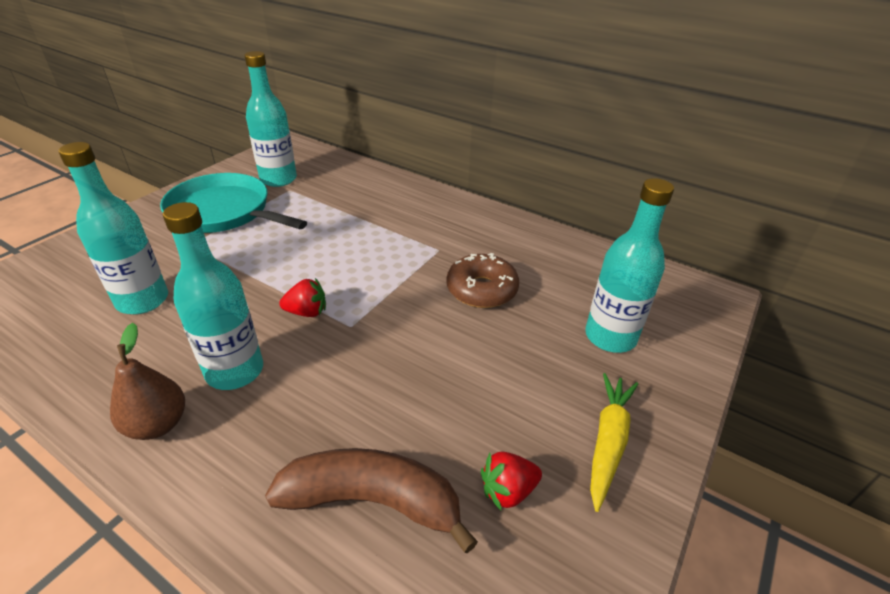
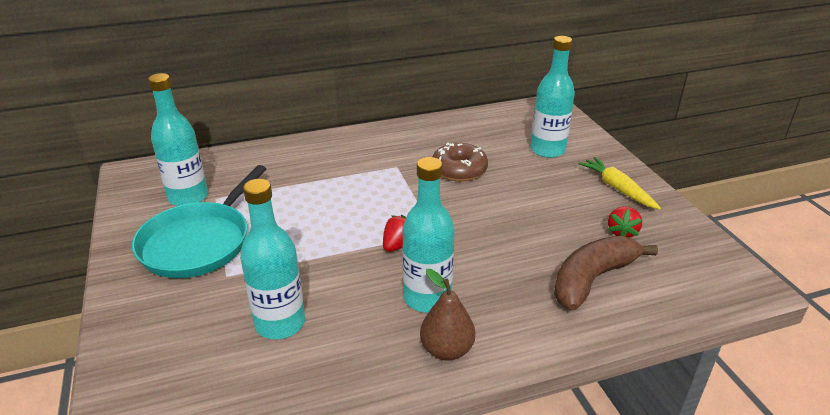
camera: 50 degrees left, 5 degrees down
(223, 212) = (198, 242): turquoise pan -> turquoise pan turned 45 degrees counterclockwise

